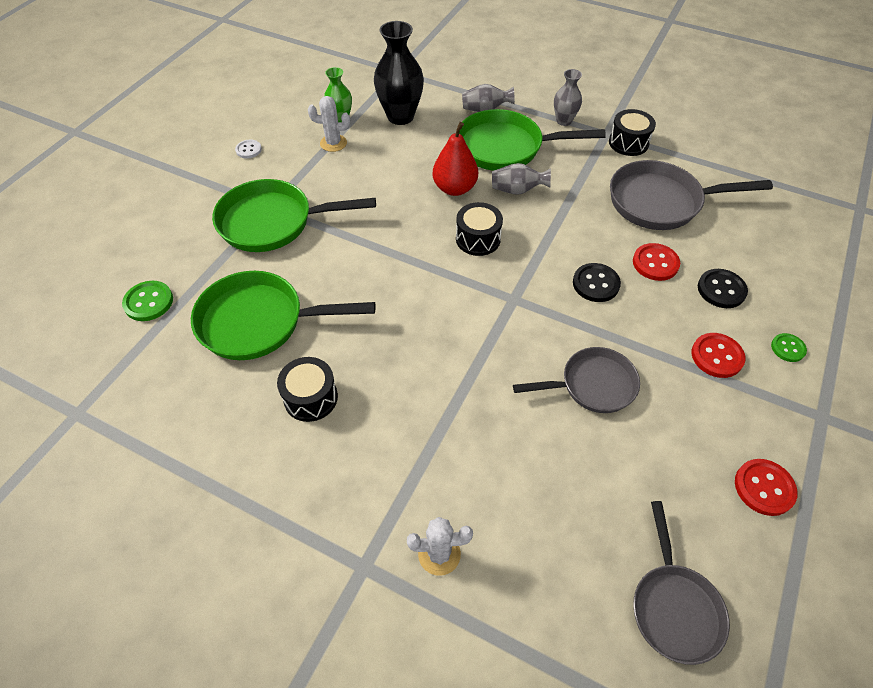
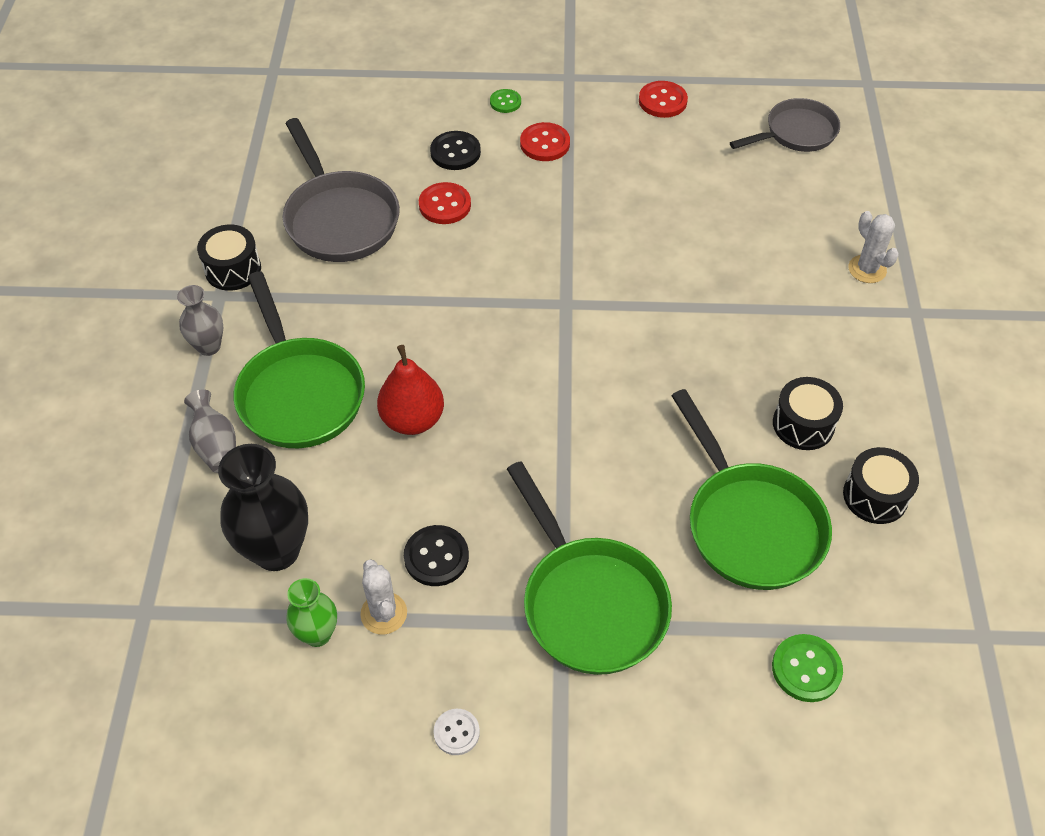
camera: 115 degrees left, 0 degrees up
(478, 239) = (493, 364): black drum -> black drum (875, 496)
(517, 190) = (383, 353): grey vase -> none
(592, 385) = (635, 217): grey pan -> none
(595, 284) = (503, 244): black button -> black button (436, 557)

